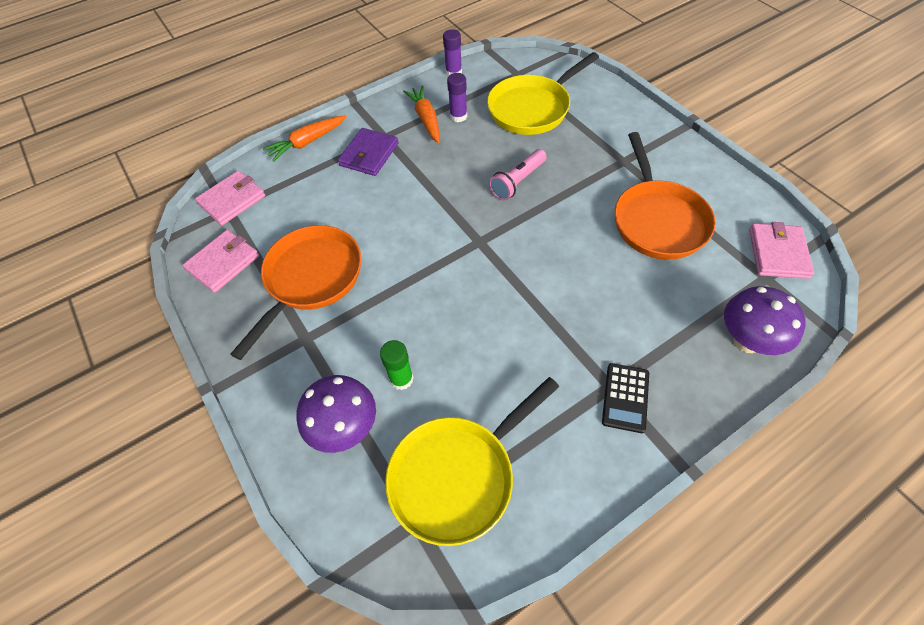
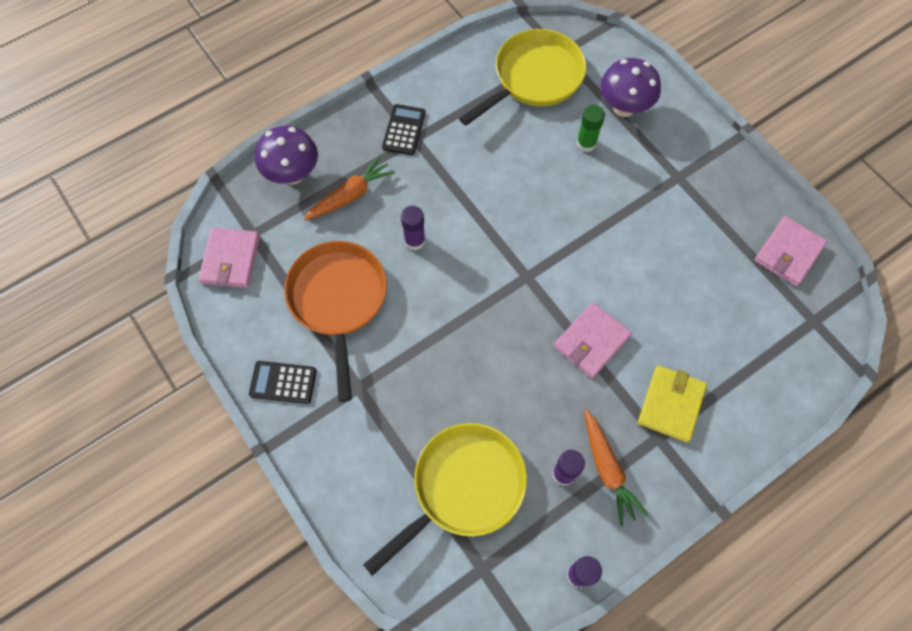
camera: 175 degrees right, 10 degrees up
(232, 200) = (815, 334): pink wallet -> pink wallet (591, 341)
(307, 142) = (757, 428): orange carrot -> orange carrot (350, 195)
(311, 279) = (691, 234): orange pan -> none
(369, 154) = (671, 404): purple wallet -> yellow wallet
(517, 182) = (485, 356): pink flashlight -> none
(593, 272) = (414, 241): none -> purple glue stick
(688, 163) = (283, 382): none -> black calculator

